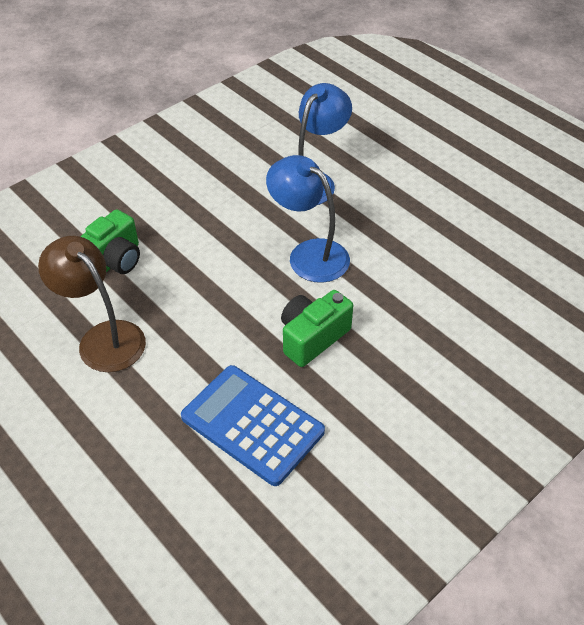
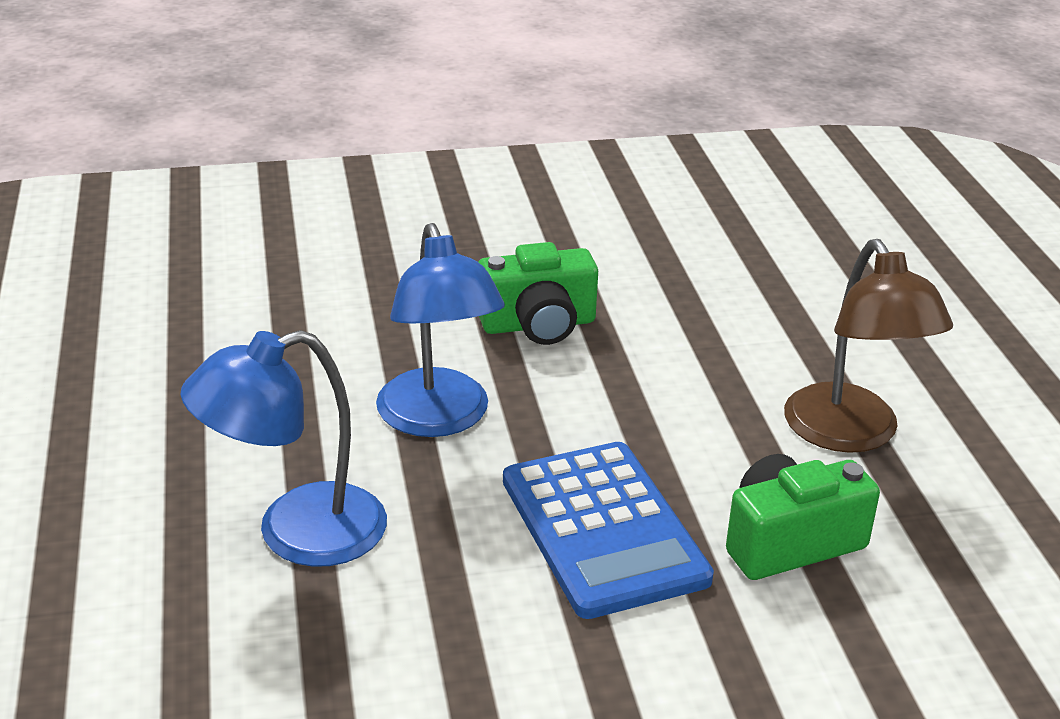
camera: 150 degrees left, 15 degrees down
(252, 424) = (689, 280): blue calculator -> blue calculator (603, 529)

